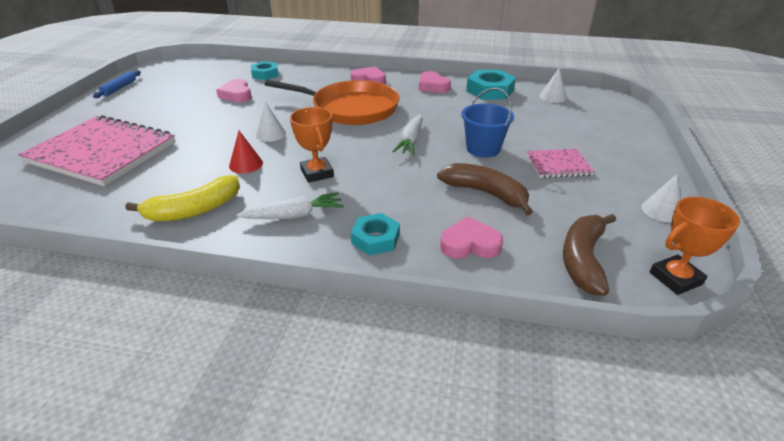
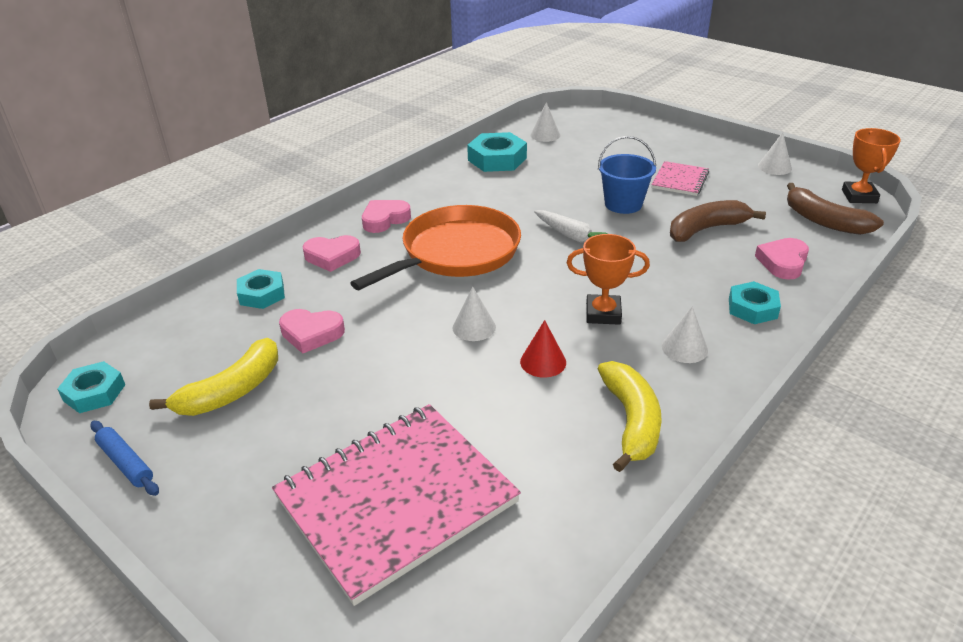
camera: 60 degrees left, 0 degrees up
(166, 68) = (94, 392): none -> turquoise nut
(178, 92) = (232, 391): none -> yellow banana
(294, 215) = (684, 348): white carrot -> white cone
(432, 86) = (449, 185): pink heart -> pink heart (332, 256)

